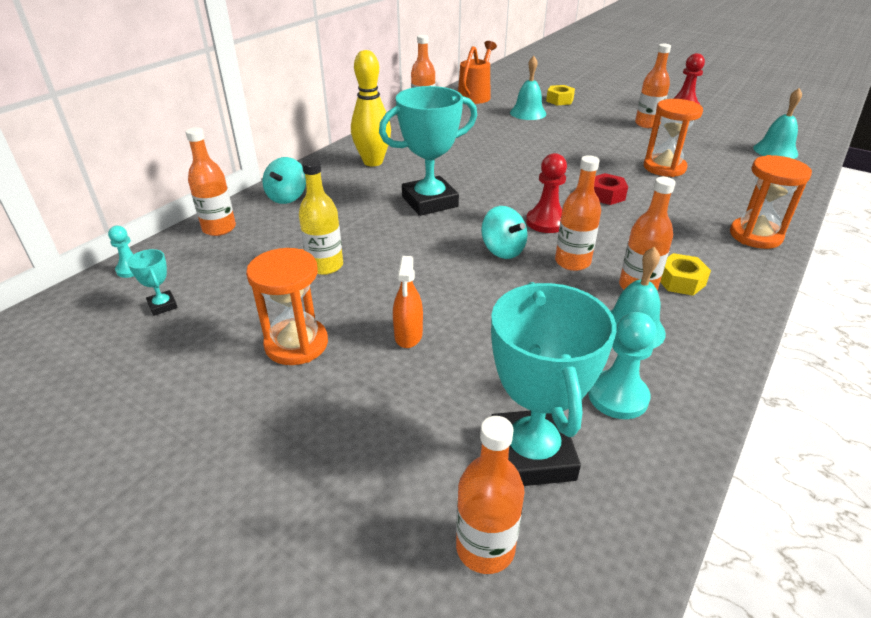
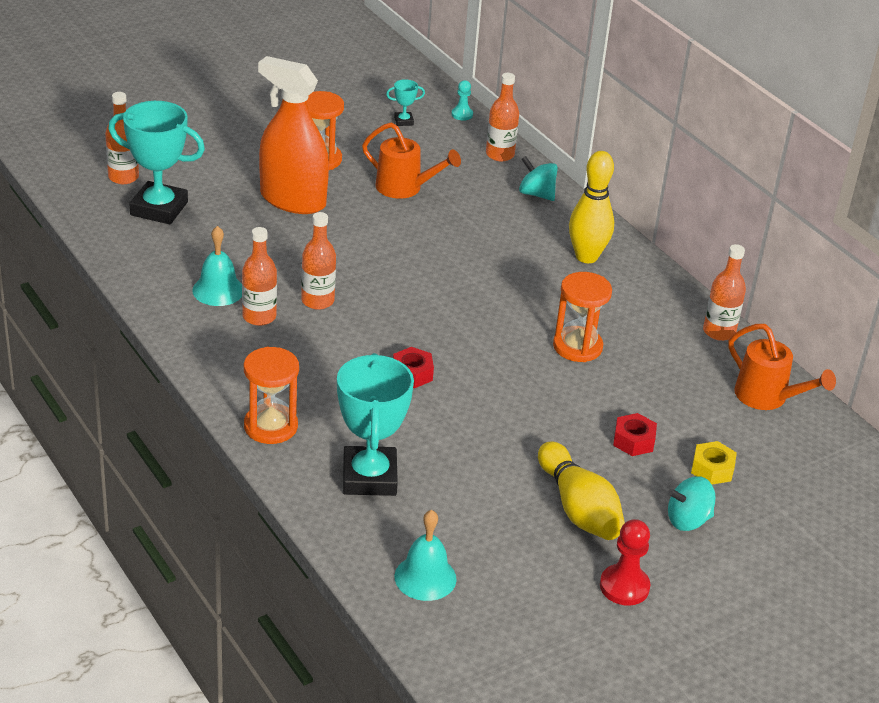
camera: 110 degrees right, 0 degrees up
(325, 266) = (405, 188): yellow bottle -> orange watering can
(408, 335) = (293, 200): orange spray bottle -> orange spray bottle, size x2.27
(430, 202) = (474, 264): turquoise trophy -> turquoise trophy (369, 477)
(502, 250) = (362, 273): turquoise spinning top -> turquoise spinning top (688, 520)
(528, 113) = (675, 418): turquoise bell -> none
(546, 222) = (389, 314): red pawn -> none
(566, 120) = (633, 441): none -> red nut
(618, 396) = (168, 254): turquoise pawn -> none
(647, 124) = (578, 508): orange bottle -> yellow bowling pin
(664, 167) = (444, 449): orange hourglass -> orange hourglass (577, 347)
(680, 281) = (247, 342): yellow nut -> none

